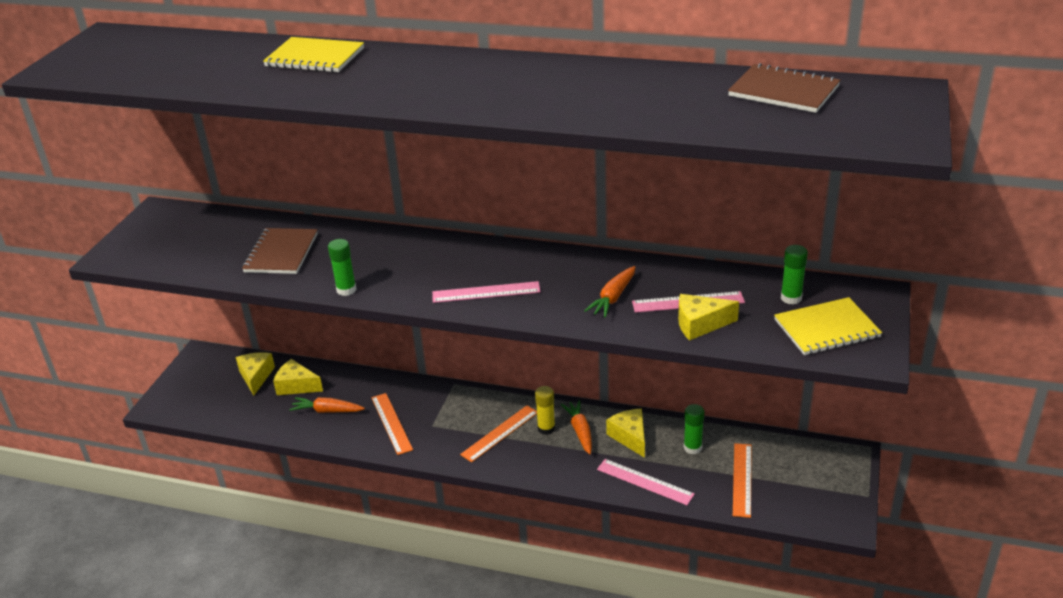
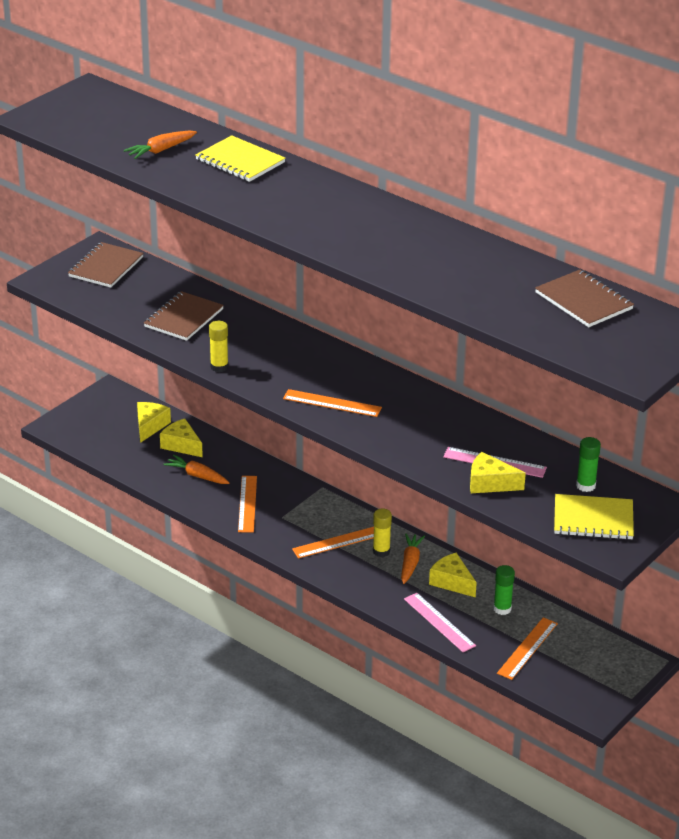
camera: 20 degrees right, 0 degrees up
(172, 227) = (106, 267): none -> brown notebook
(346, 290) = (219, 367): green glue stick -> yellow glue stick
(486, 292) = (332, 403): pink ruler -> orange ruler
(613, 298) = (434, 440): orange carrot -> orange carrot (161, 150)
(630, 437) = (452, 582): yellow cheese -> yellow cheese turned 45 degrees counterclockwise

